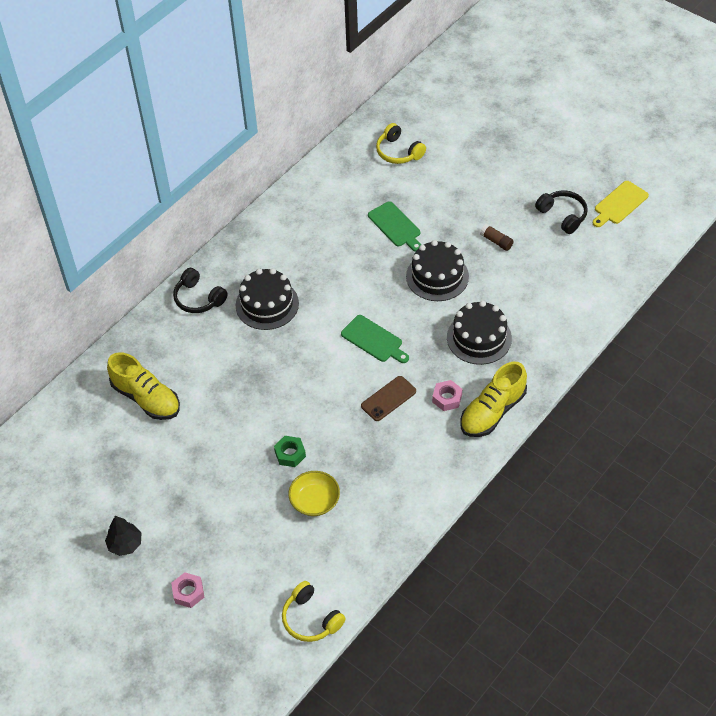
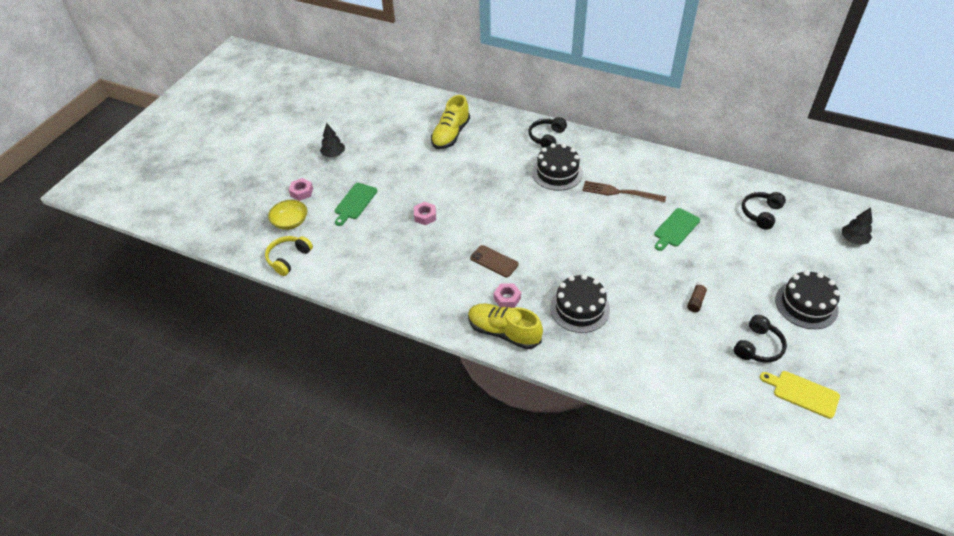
camera: 75 degrees right, 5 degrees down
(290, 454) = (425, 216): green nut -> pink nut
(315, 501) = (387, 239): yellow bowl -> yellow bowl (290, 222)
(323, 256) = (619, 192): none -> brown fork
(374, 340) = (548, 240): green cutting board -> green cutting board (355, 202)
(398, 152) = (761, 213): yellow headphones -> black headphones
(437, 276) = (634, 267): black cake -> black cake (806, 305)
(456, 99) = (853, 239): none -> black tree

